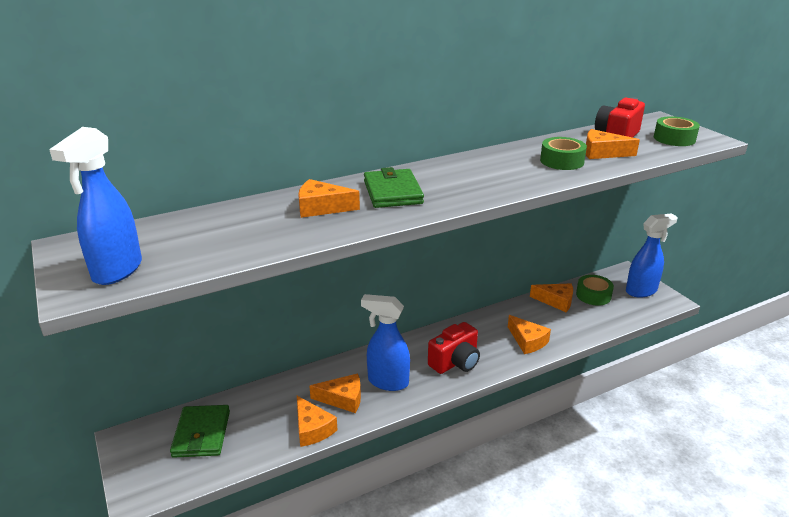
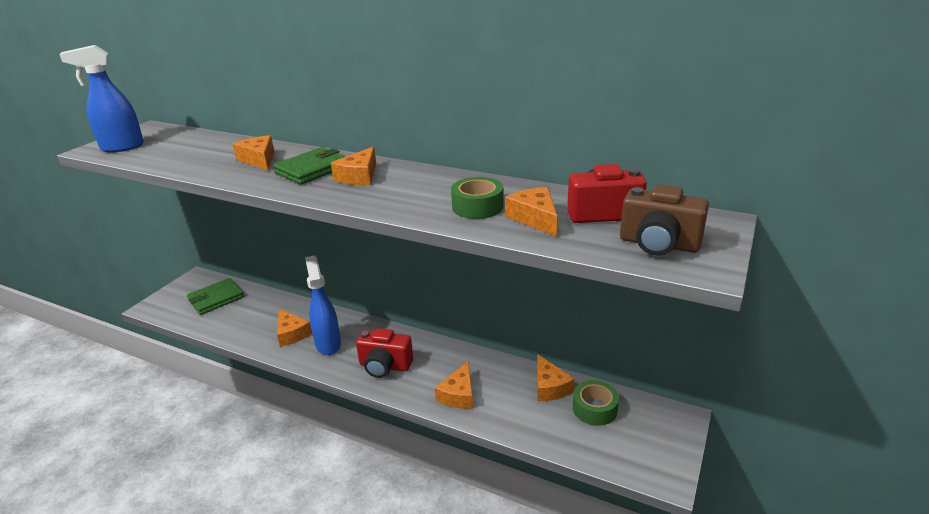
camera: 55 degrees right, 0 degrees up
(312, 429) = (249, 337): orange cheese -> orange cheese (359, 176)
(641, 291) = (654, 444): blue spray bottle -> none
(674, 138) = (658, 244): green tape -> brown camera

